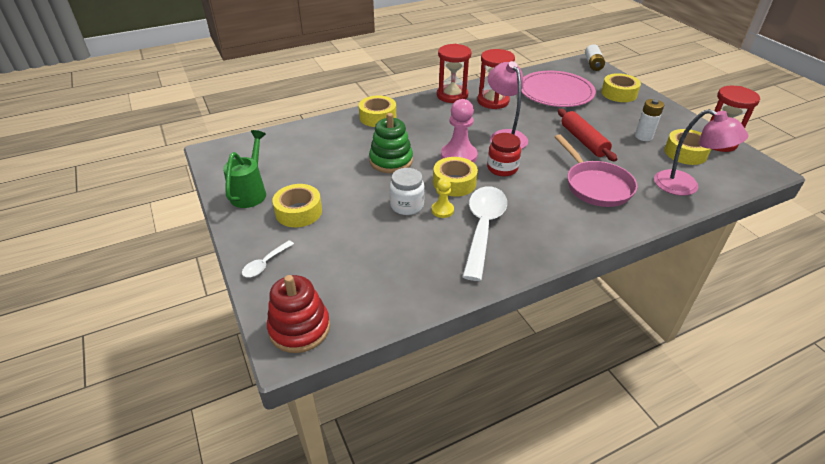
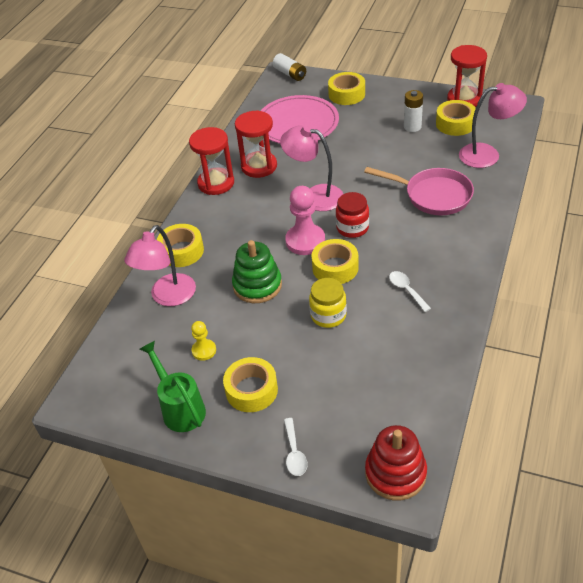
camera: 40 degrees left, 5 degrees up
(334, 134) = (168, 297): none -> pink lamp
(407, 206) = (328, 315): white jar -> yellow jar
(442, 210) = (359, 298): yellow pawn -> yellow pawn (204, 350)
(483, 228) = (406, 290): white spoon -> white spoon, size x0.46
(583, 141) = (377, 160): red rolling pin -> none

